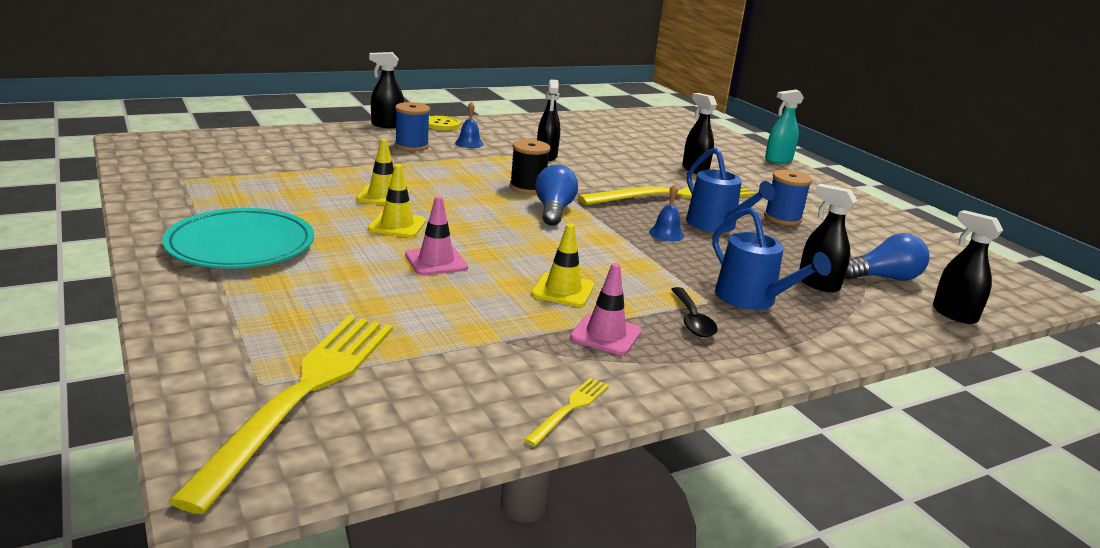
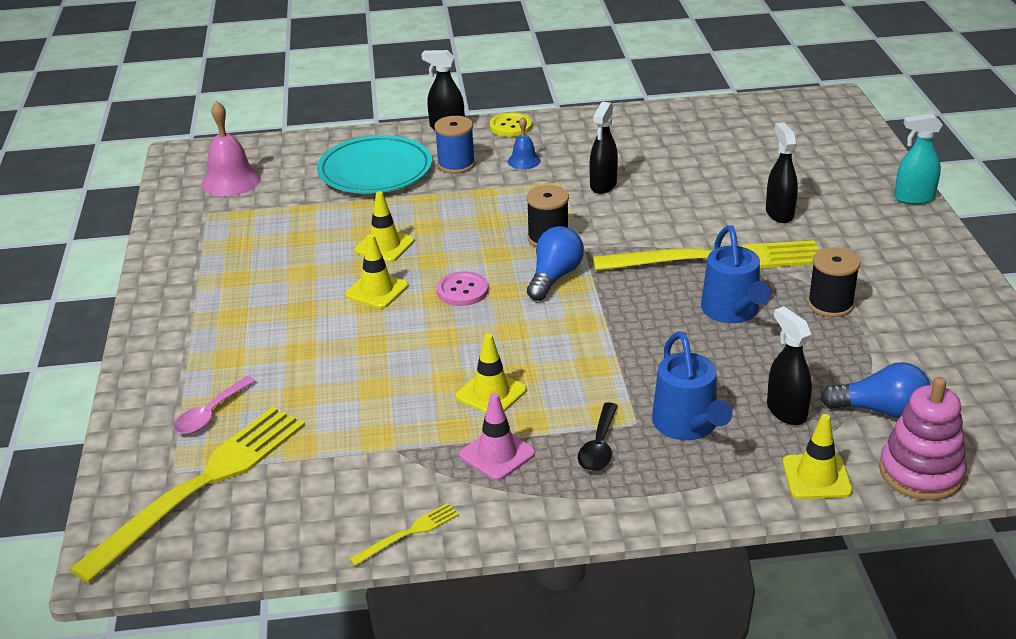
camera: 25 degrees right, 10 degrees up
(198, 158) = (231, 181): none -> pink bell
(241, 245) = (221, 309): turquoise plate -> turquoise plate (375, 171)
(277, 329) = (210, 414): none -> pink spoon
(436, 261) = (388, 343): pink traffic cone -> none
(479, 222) = (462, 291): none -> pink button
(666, 234) = (661, 321): blue bell -> none
(782, 218) = (830, 304): blue spool -> black spool
(884, 324) = (816, 477): none -> yellow traffic cone
(954, 314) = (921, 472): black spray bottle -> pink stacking toy

